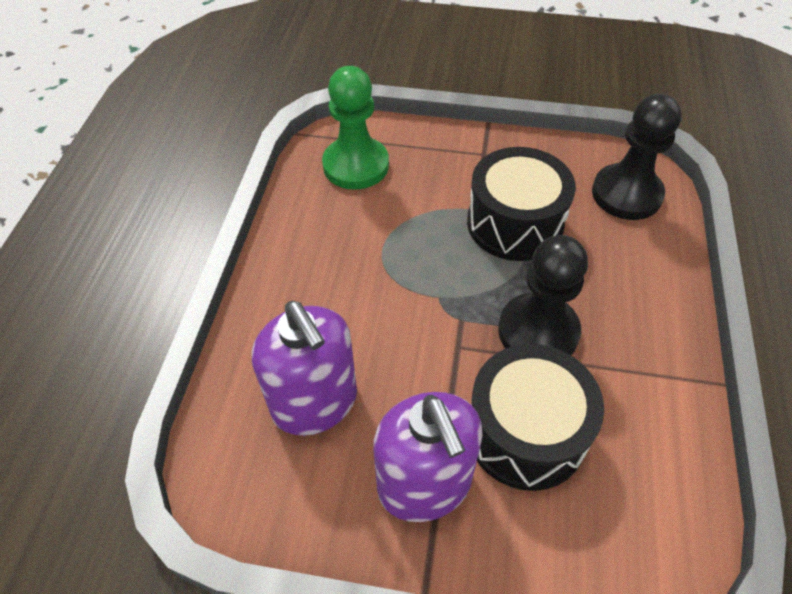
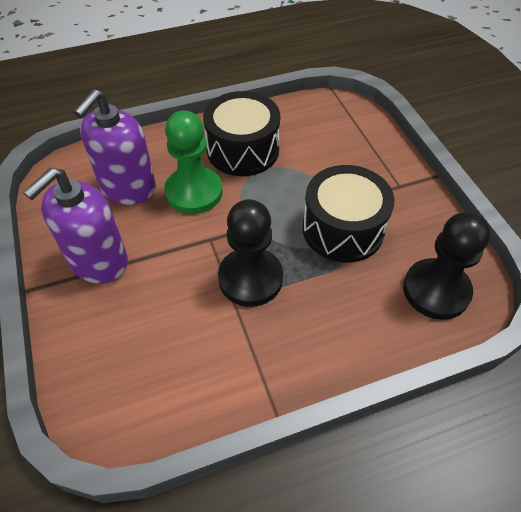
camera: 60 degrees right, 0 degrees up
(356, 165) = (326, 125): green pawn -> green pawn (194, 192)
(525, 432) = (162, 300): black drum -> black drum (243, 150)

